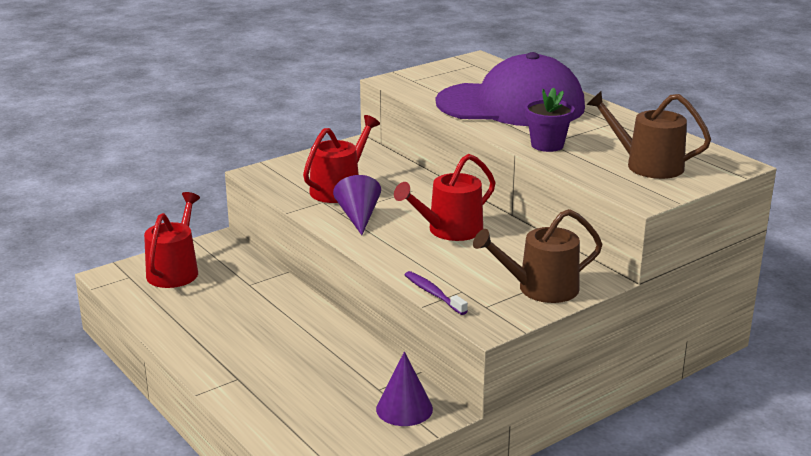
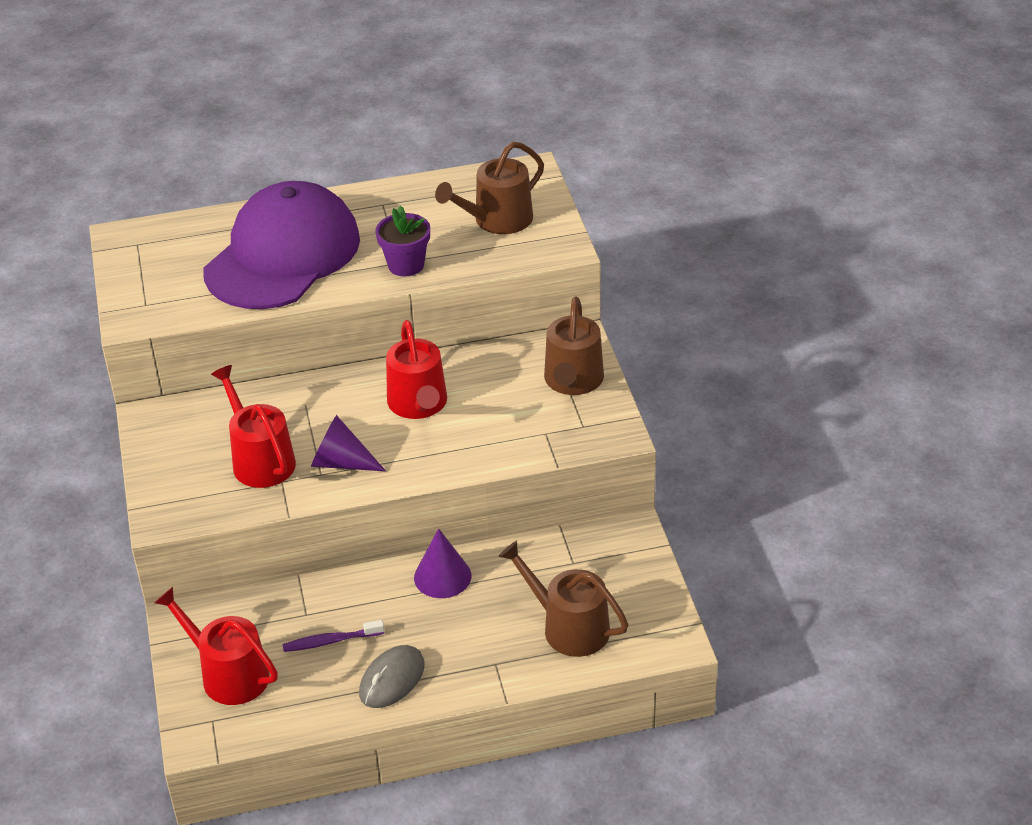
camera: 65 degrees left, 15 degrees up
(198, 335) = (392, 679): none -> grey mouse
(298, 405) = (569, 627): none -> brown watering can
(404, 408) = (615, 554): purple cone -> purple cone (442, 576)
(433, 294) = (540, 453): purple toothbrush -> purple toothbrush (330, 641)

